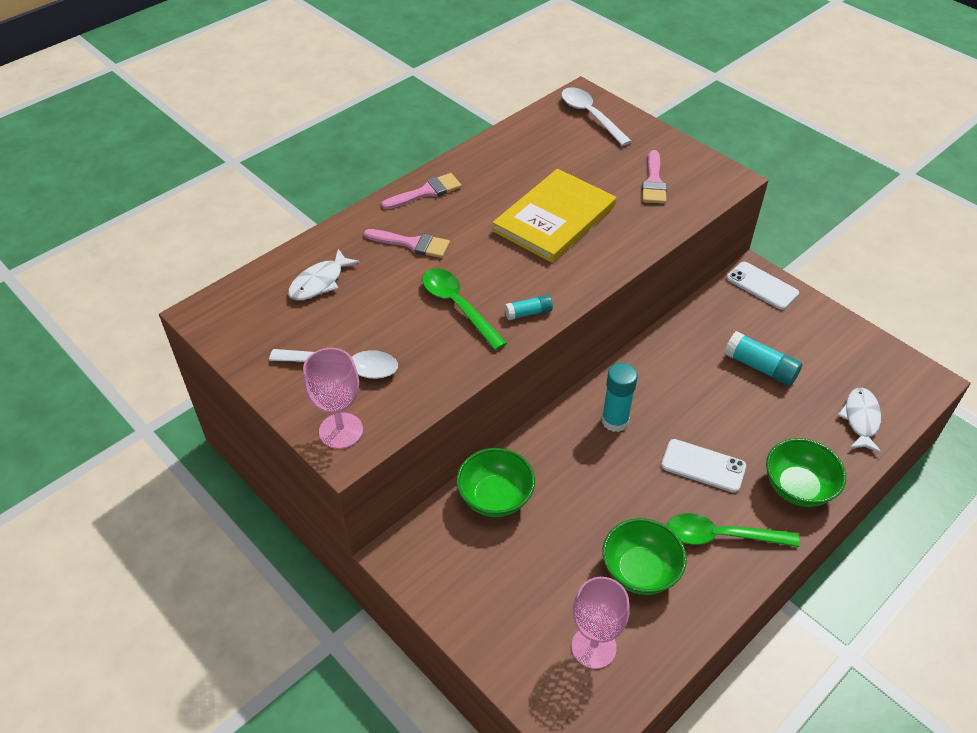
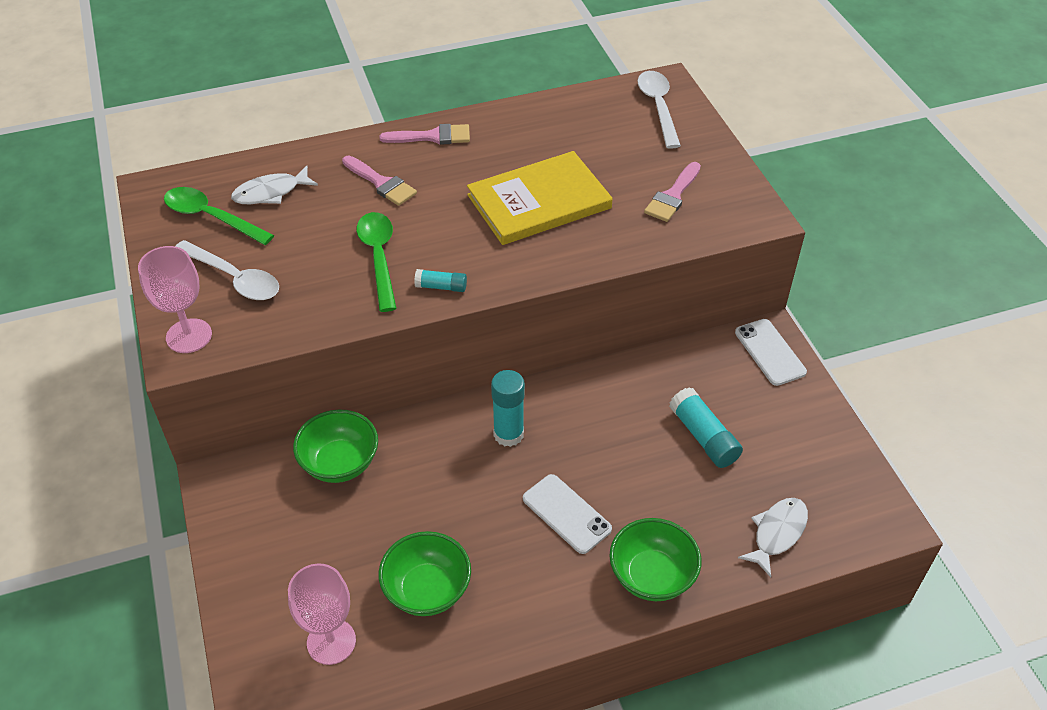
camera: 25 degrees right, 0 degrees up
(721, 536) = (533, 590): green spoon -> green spoon (211, 217)

